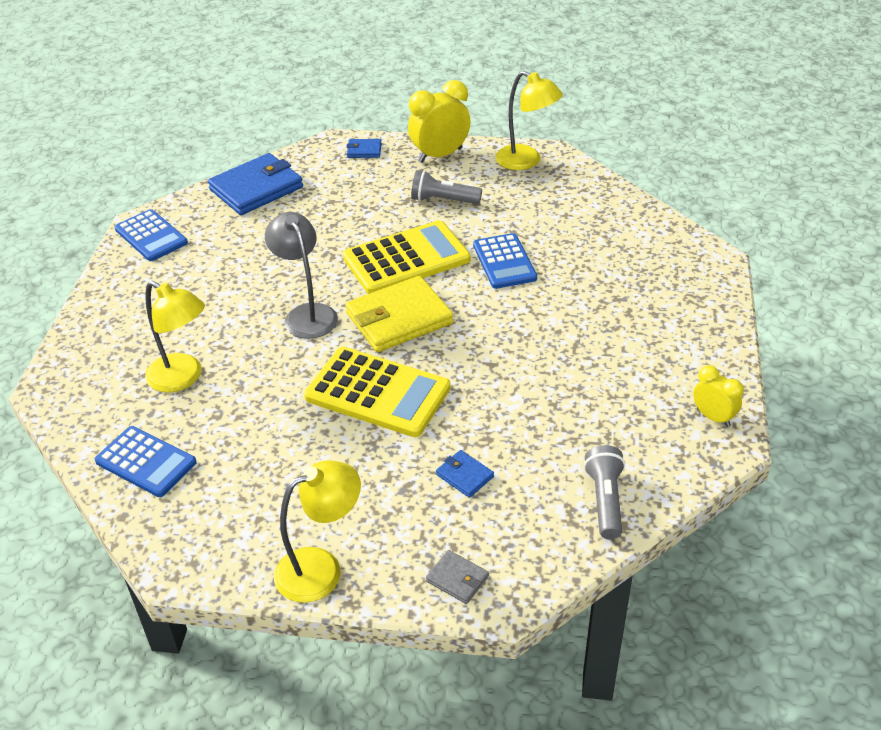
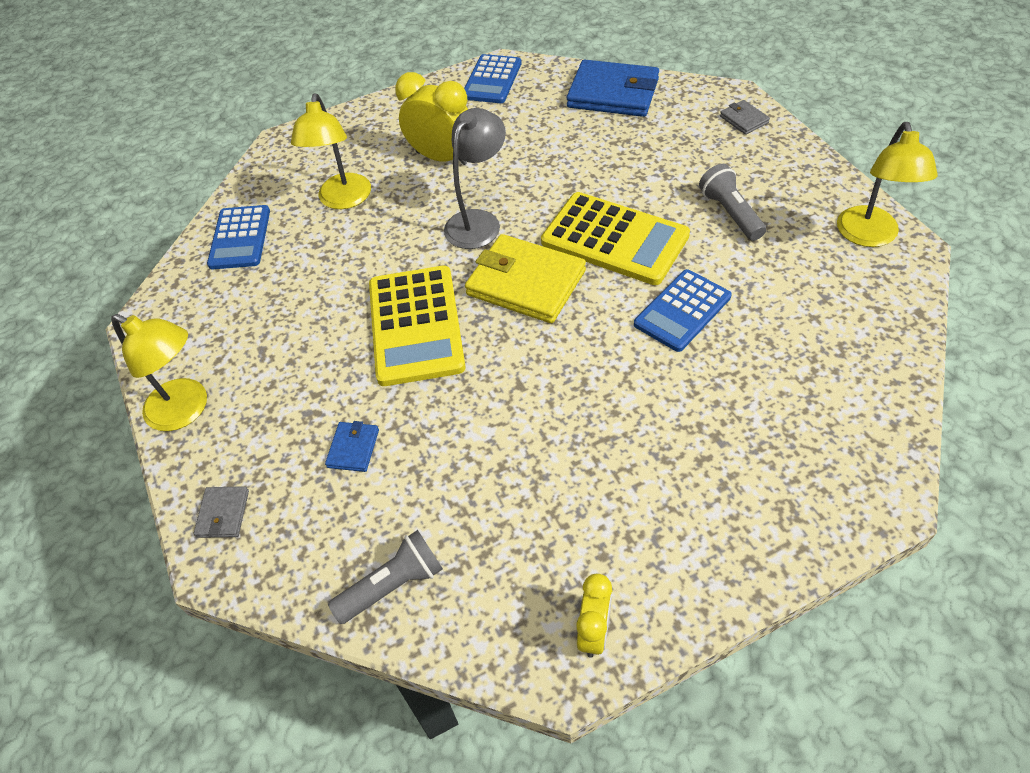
camera: 60 degrees right, 10 degrees up
(364, 150) = (744, 119): blue wallet -> grey wallet
(440, 155) = (799, 170): yellow clock -> yellow clock (442, 158)

